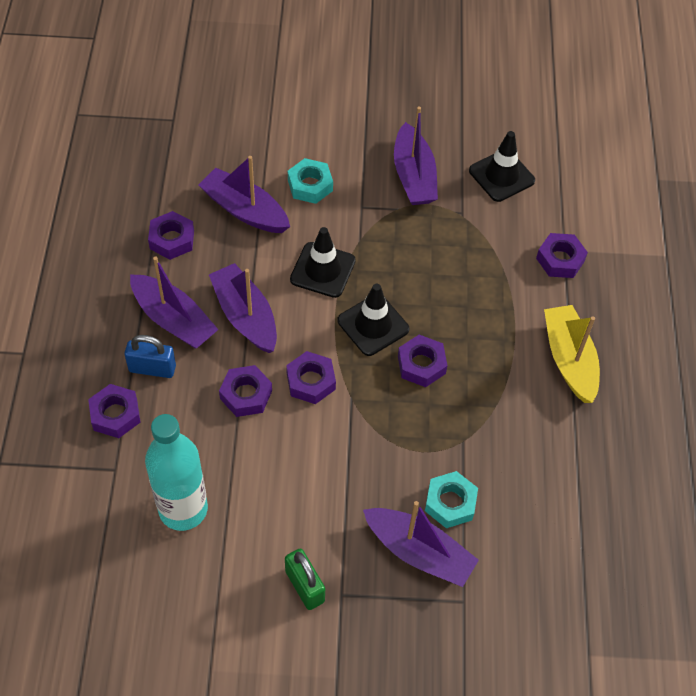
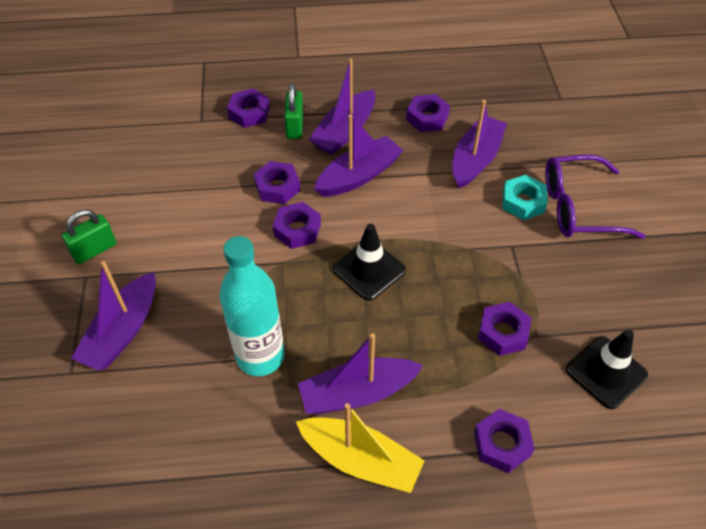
camera: 85 degrees right, 5 degrees down
(152, 368) = (295, 126): blue padlock -> green padlock
(183, 509) = (167, 164): turquoise bottle -> turquoise bottle (260, 356)
(322, 270) = (424, 223): black traffic cone -> none
(325, 146) = (578, 208): none -> purple glasses
(413, 176) = (570, 286): purple boat -> purple boat (357, 393)
(421, 364) = (330, 315): purple nut -> purple nut (503, 332)
(450, 503) = (174, 353): turquoise nut -> none
(569, 359) = (360, 460): yellow boat -> yellow boat turned 45 degrees clockwise

